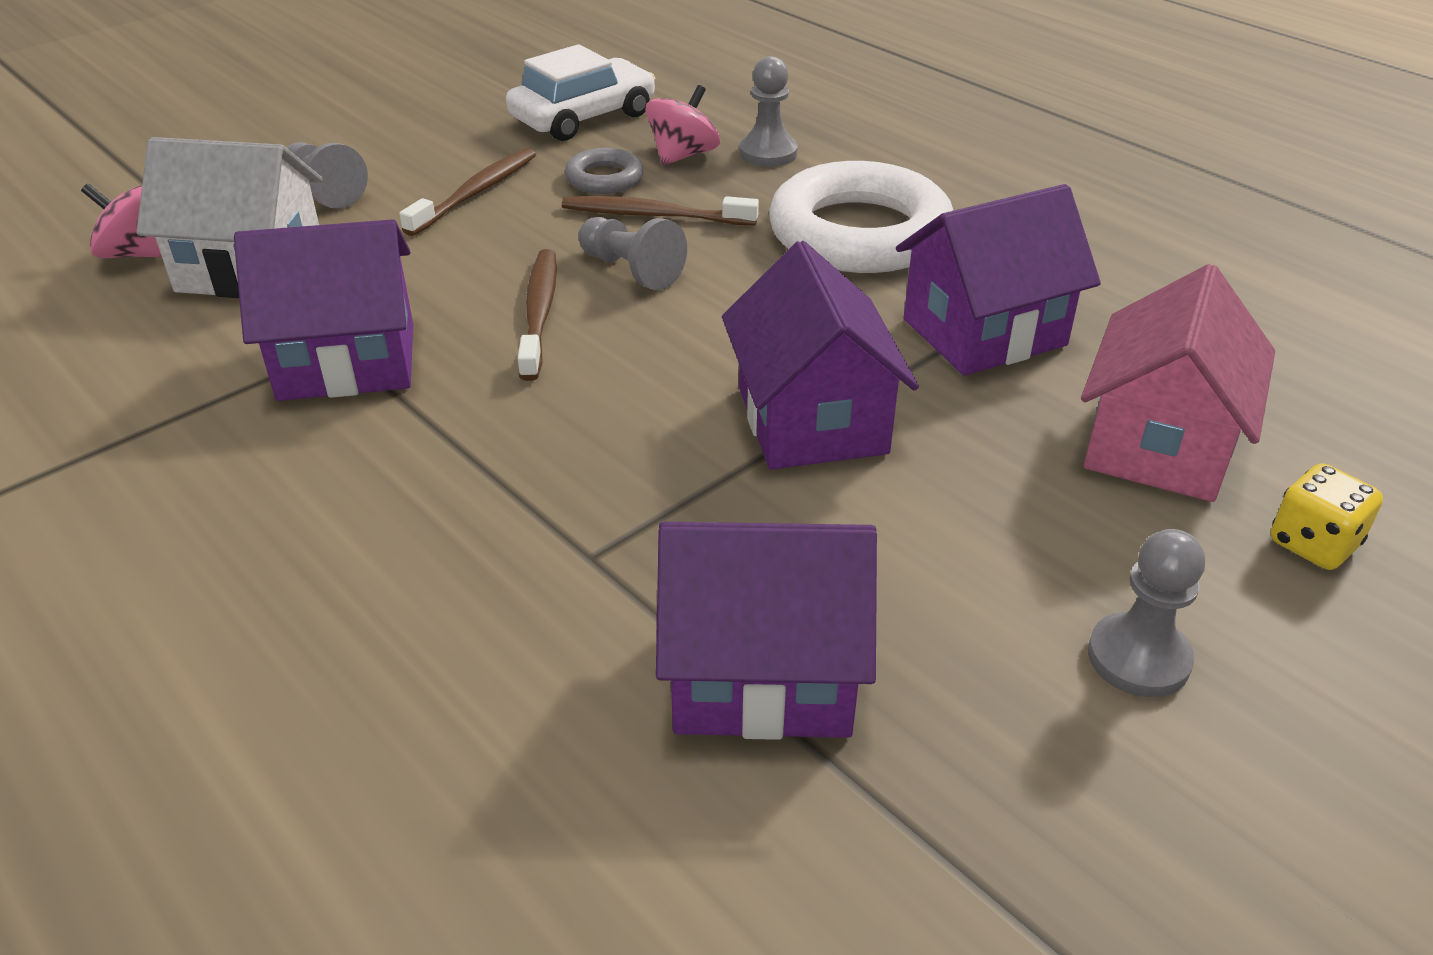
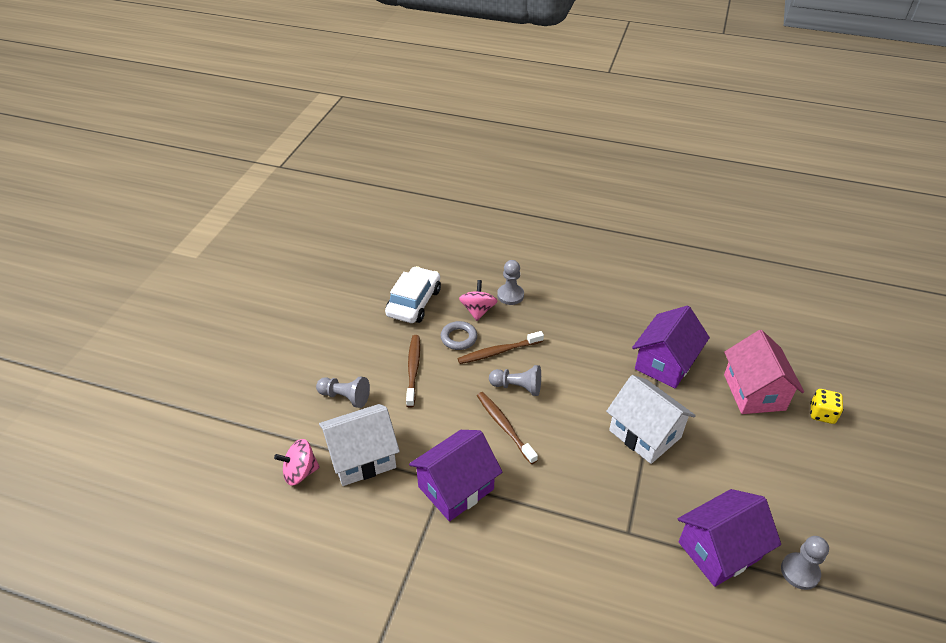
camera: 30 degrees left, 5 degrees up
(811, 420) = (645, 434): purple house -> white house
(859, 233) = (583, 329): white ring -> none
(1138, 658) = (809, 485): grey pawn -> grey pawn (800, 572)

